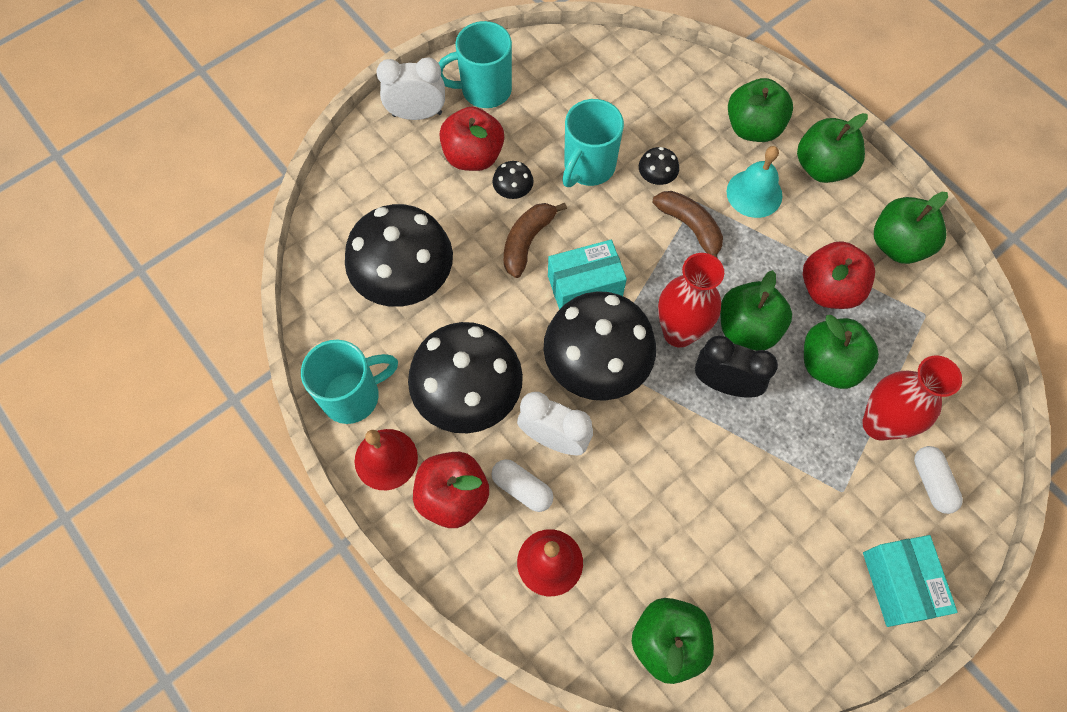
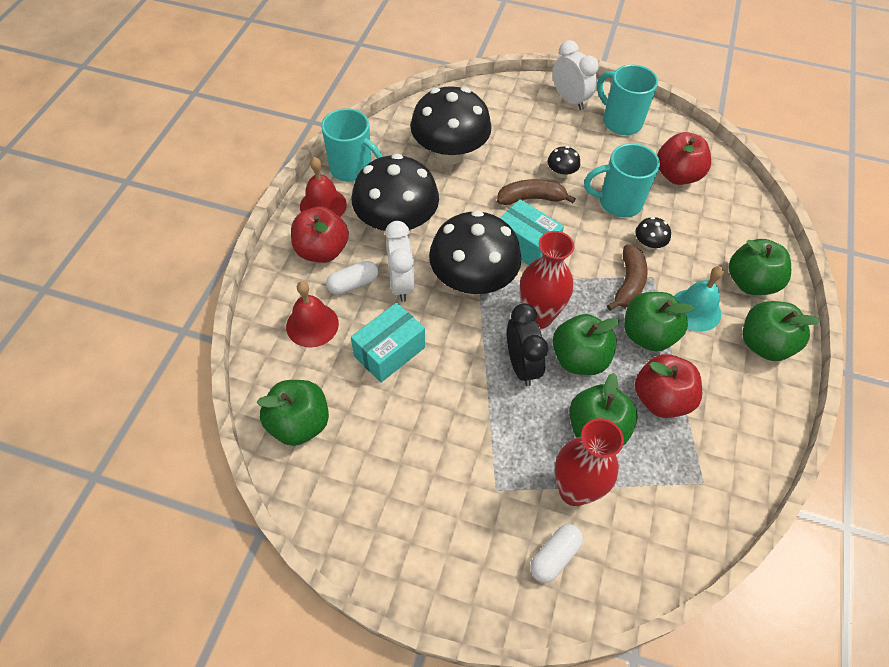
camera: 55 degrees right, 10 degrees down
(473, 156) = (567, 141): red apple -> red apple (677, 175)
(522, 488) = (353, 284): white capsule -> white capsule turned 60 degrees clockwise
(898, 245) = (747, 431): green apple -> green apple (647, 335)
(898, 584) = (447, 569): turquoise box -> turquoise box (389, 352)

